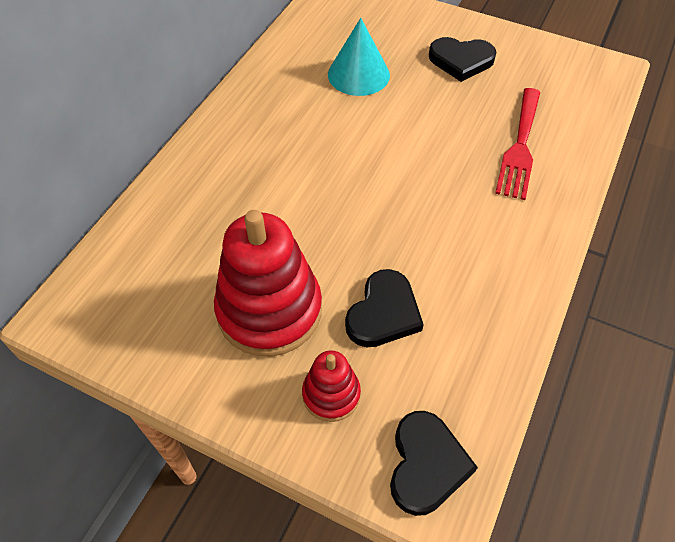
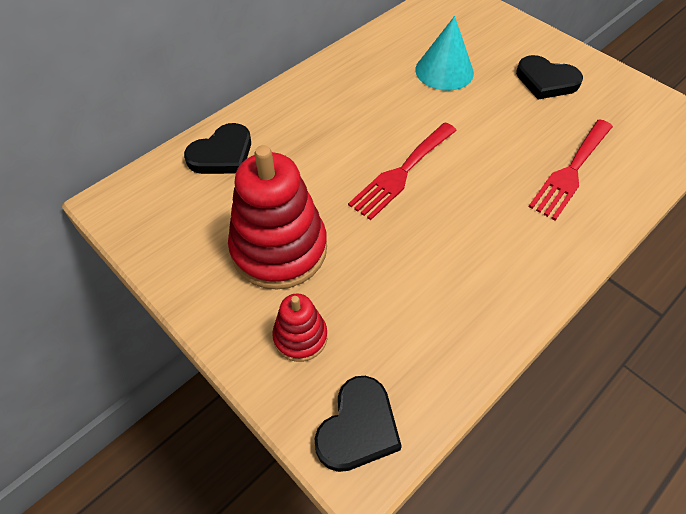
camera: 20 degrees right, 0 degrees up
(360, 193) = (402, 173): none -> red fork
(383, 313) = (377, 282): black heart -> black heart (222, 154)

